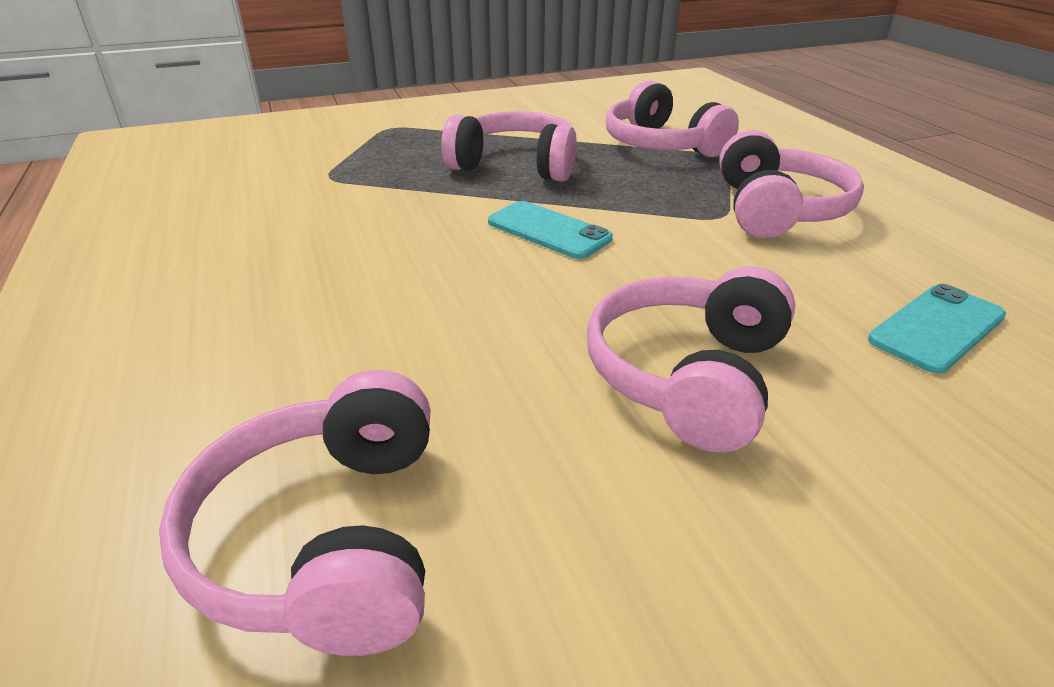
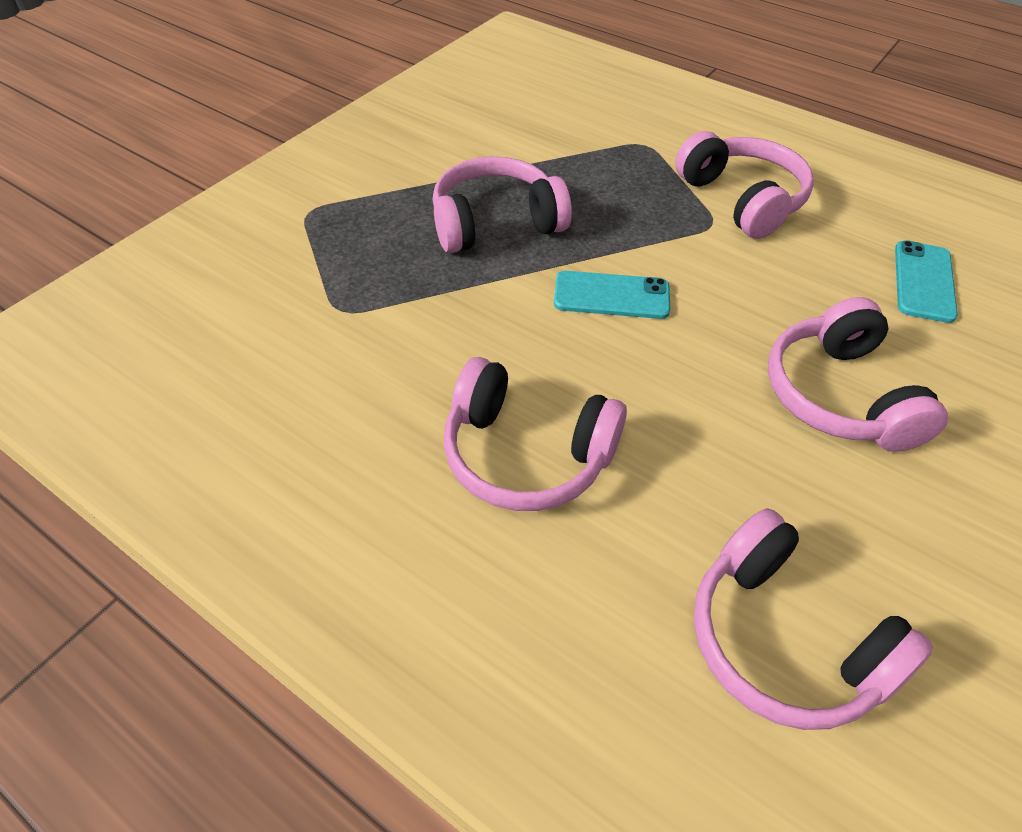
camera: 35 degrees left, 15 degrees up
(661, 145) = (586, 147): pink headphones -> pink headphones (526, 454)

